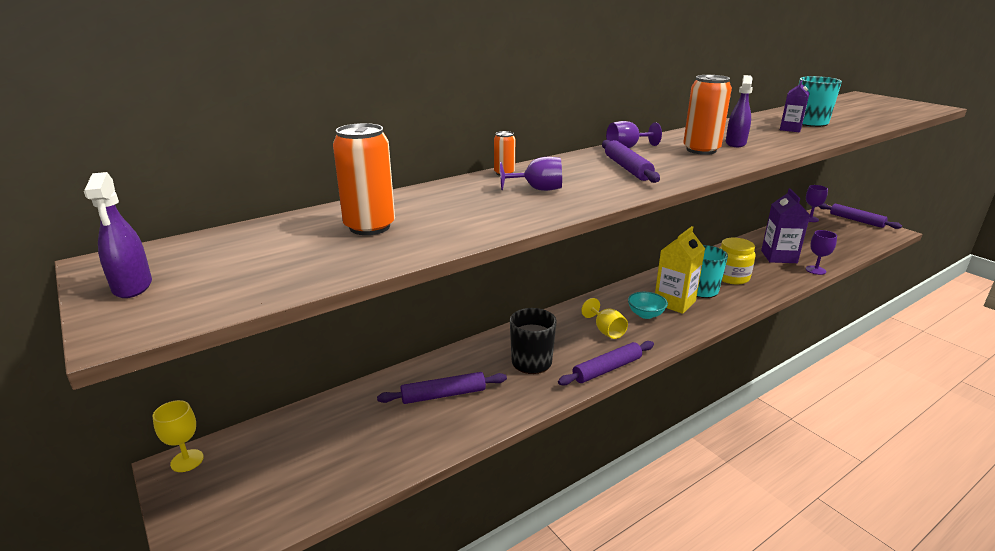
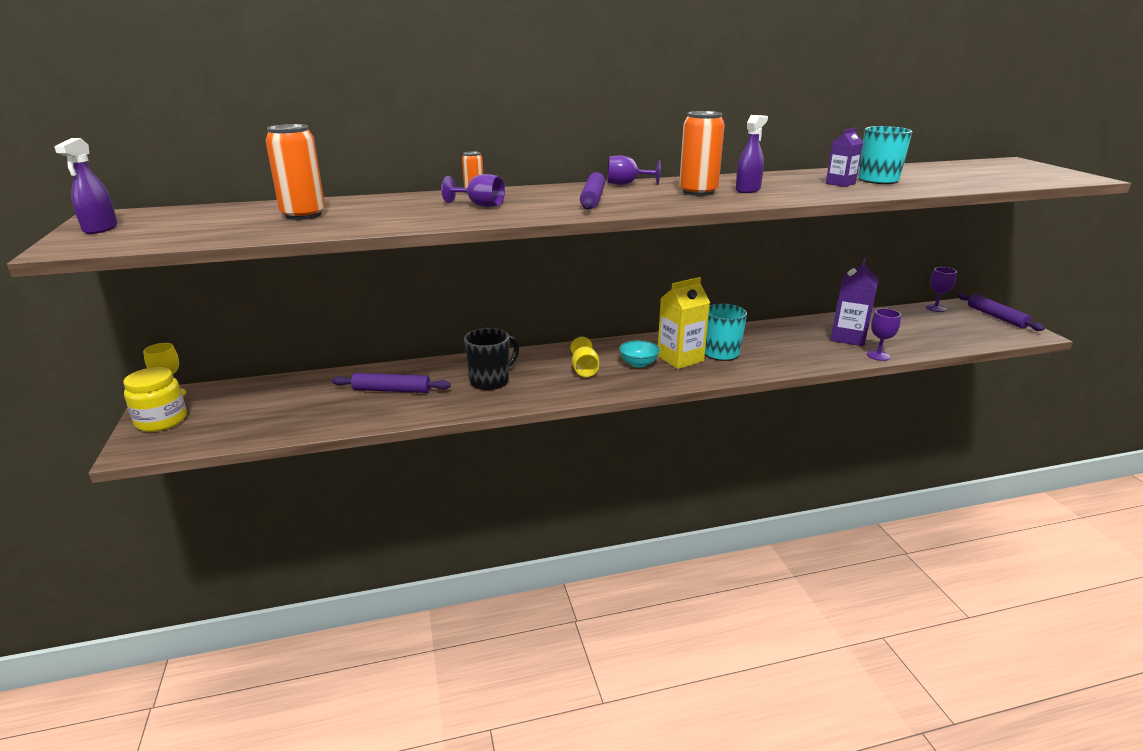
camera: 20 degrees right, 0 degrees up
(607, 369) = (552, 398): purple rolling pin -> none
(731, 277) = (769, 347): yellow jar -> yellow jar (161, 421)

